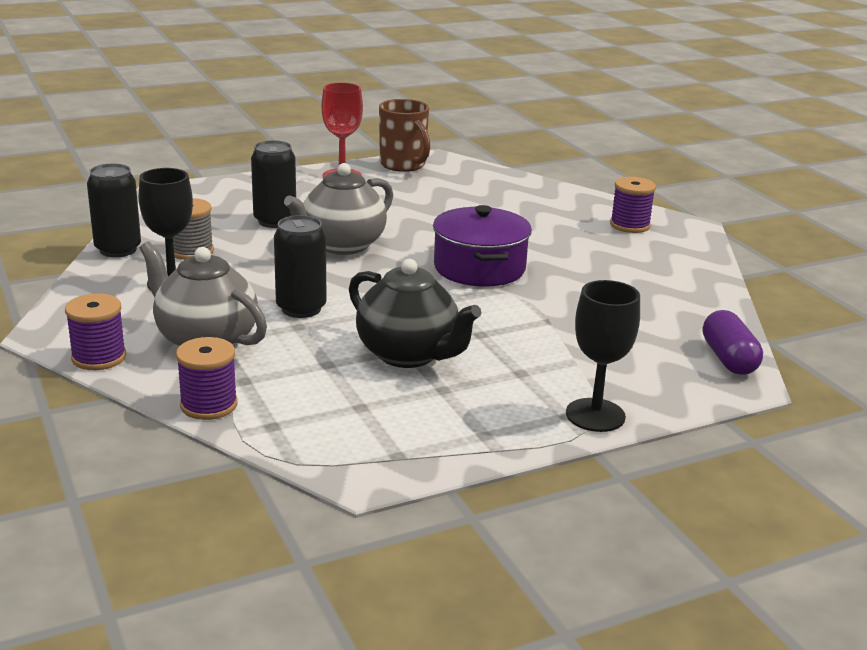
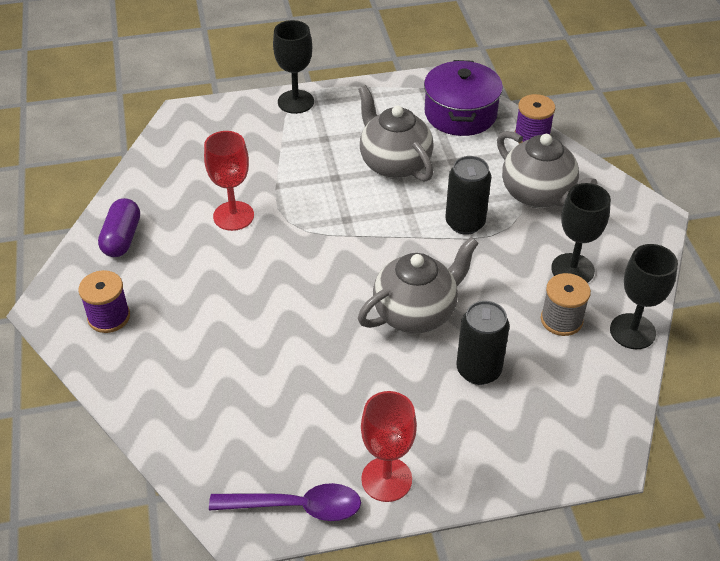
camera: 165 degrees left, 20 degrees up
(99, 357) = (612, 186): purple spool -> none
(118, 249) = (632, 331): black can -> black goblet
(403, 165) = (296, 506): brown mug -> purple spoon
(409, 355) = (394, 164): black teapot -> grey teapot
(479, 268) = (299, 260): purple pot -> purple pot (460, 114)
(577, 293) = (233, 216): none -> red goblet
(728, 359) = (173, 134): purple capsule -> purple capsule (122, 238)

